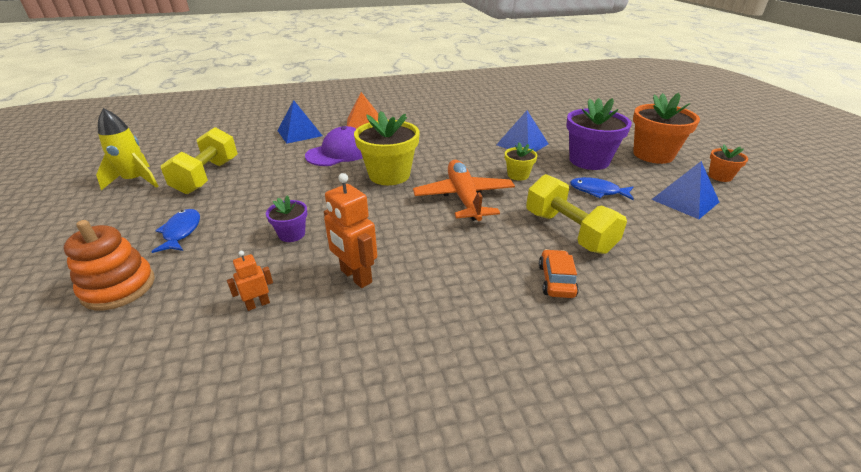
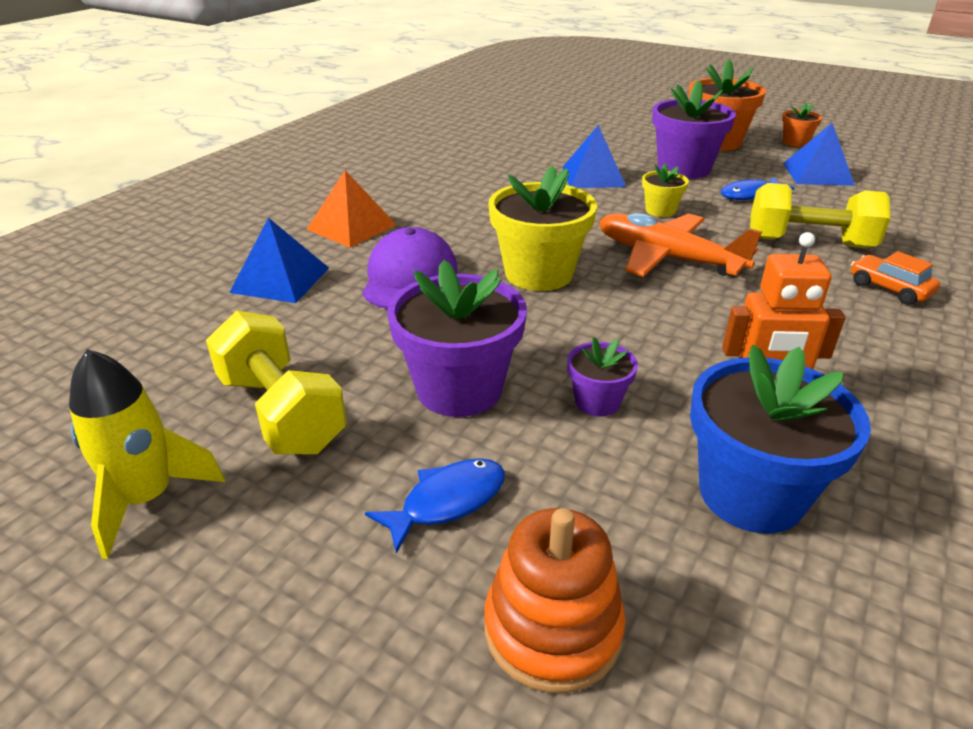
camera: 45 degrees left, 0 degrees up
(181, 232) = (447, 502): blue fish -> blue fish turned 105 degrees clockwise
(258, 304) = (751, 494): orange robot -> blue flower pot
(263, 200) = (459, 389): none -> purple flower pot

